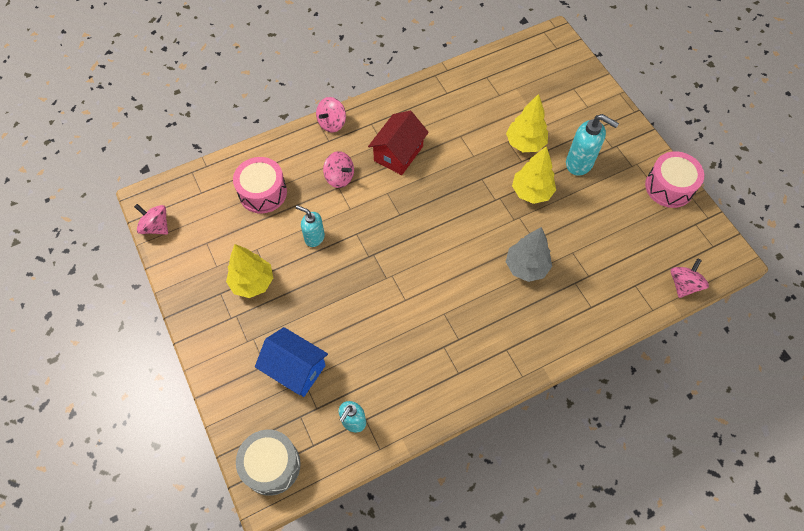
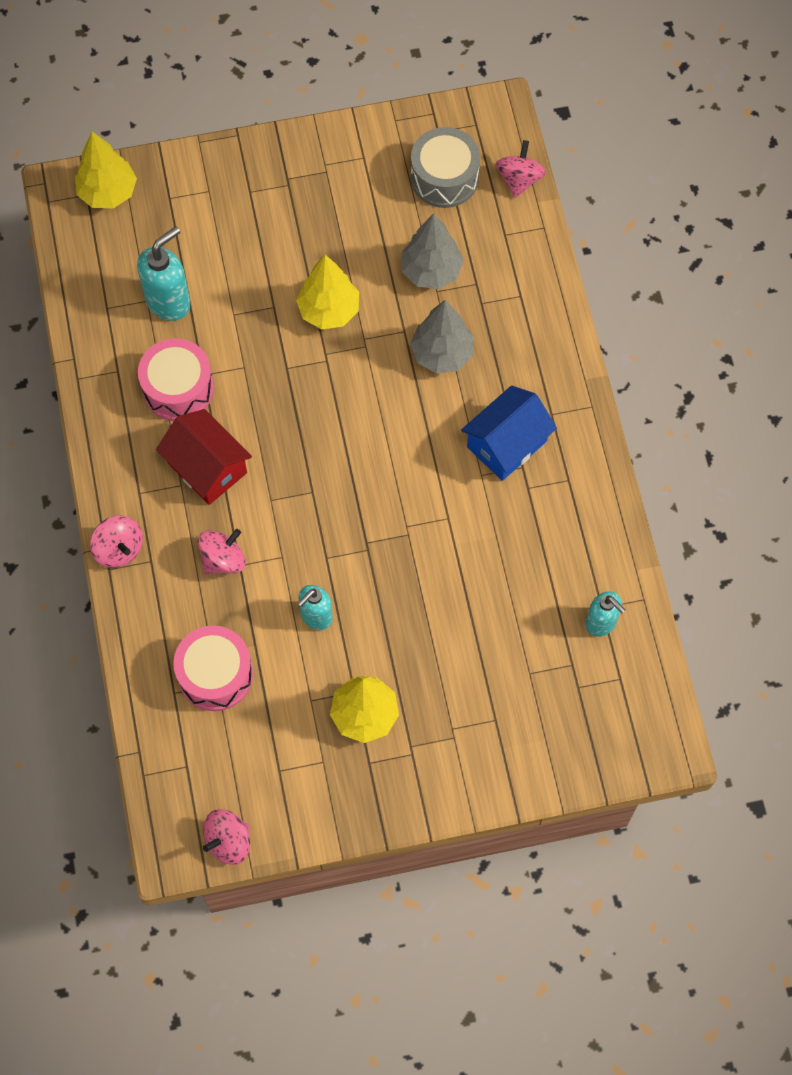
camera: 75 degrees left, 5 degrees up
(271, 465) = (634, 735): grey drum -> grey drum (444, 178)
(295, 369) = (511, 681): blue house -> blue house (506, 444)
(525, 143) = (245, 293): yellow tree -> yellow tree (108, 193)
(579, 163) = (301, 234): turquoise soap dispenser -> turquoise soap dispenser (169, 301)
(586, 245) = (431, 271): none -> grey tree
(669, 187) = (373, 140): pink drum -> pink drum (178, 388)
(683, 284) = (519, 179): pink spinning top -> pink spinning top turned 60 degrees clockwise

